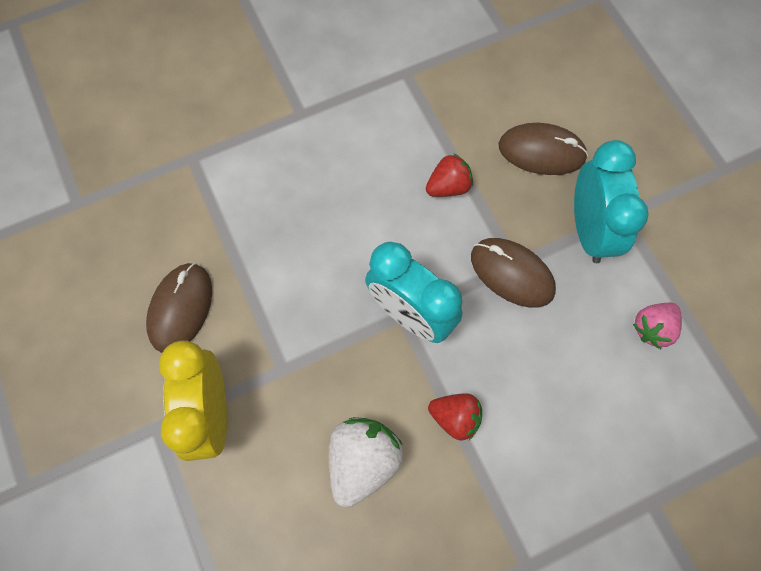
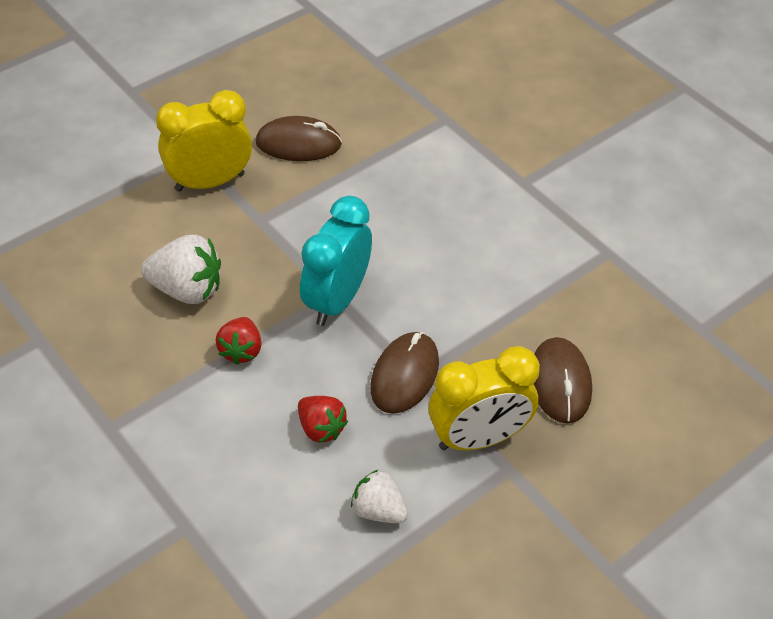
camera: 75 degrees right, 20 degrees down
(448, 186) = (486, 308): red strawberry -> red strawberry (321, 428)
(589, 230) = (478, 438): turquoise clock -> yellow clock
(652, 328) = (378, 510): pink strawberry -> white strawberry

